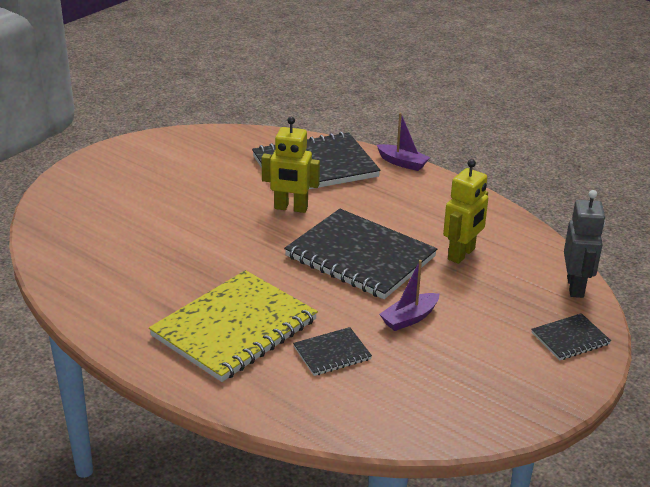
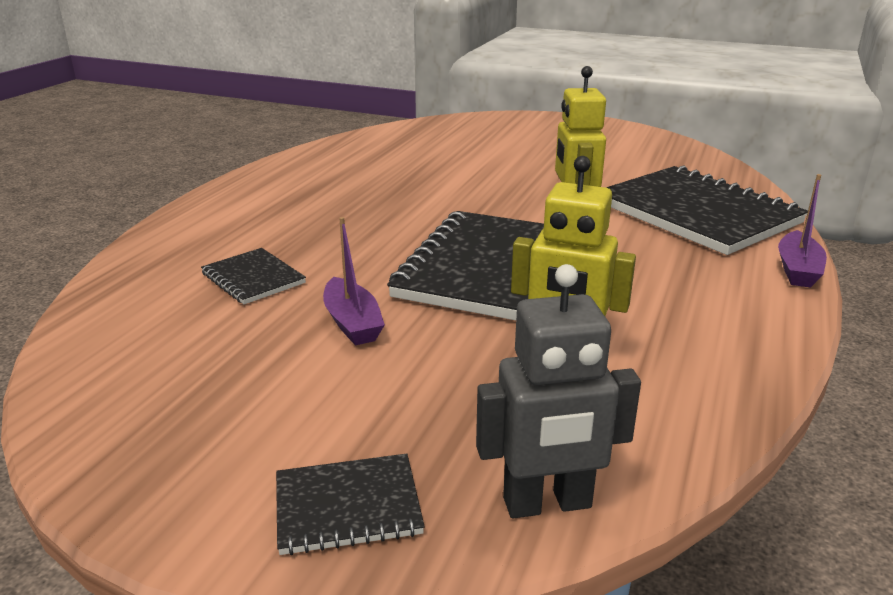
camera: 75 degrees right, 5 degrees down
(234, 328) = (292, 219): yellow notebook -> none
(409, 318) = (352, 323): purple boat -> purple boat turned 150 degrees counterclockwise
(570, 339) = (347, 506): black notebook -> black notebook turned 60 degrees counterclockwise

